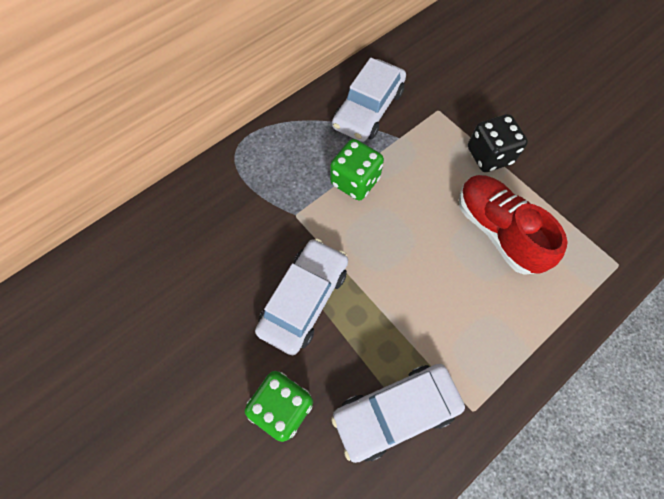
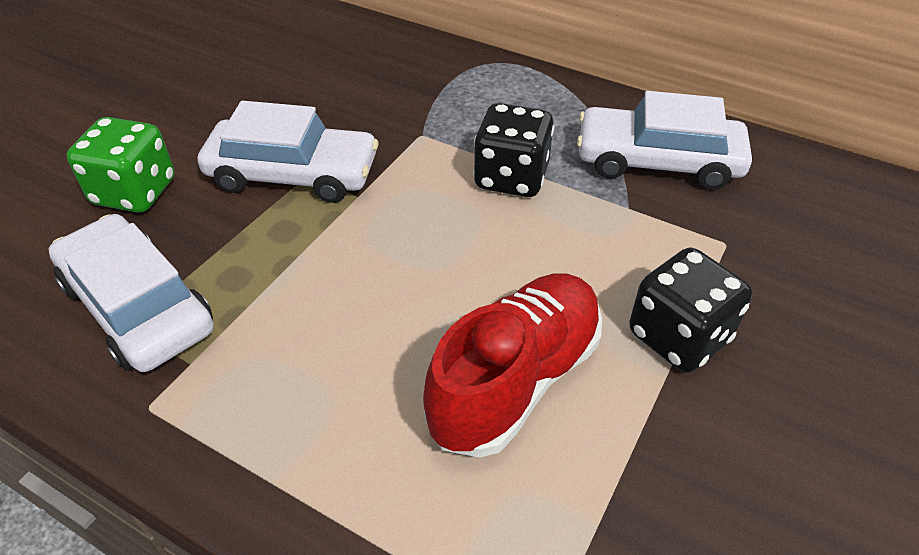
camera: 70 degrees right, 20 degrees down
(355, 181) = (511, 178): green dice -> black dice

